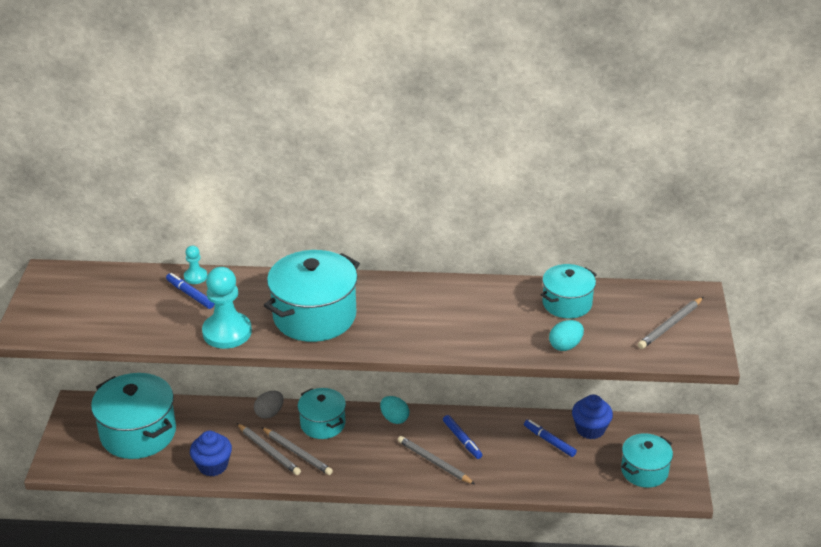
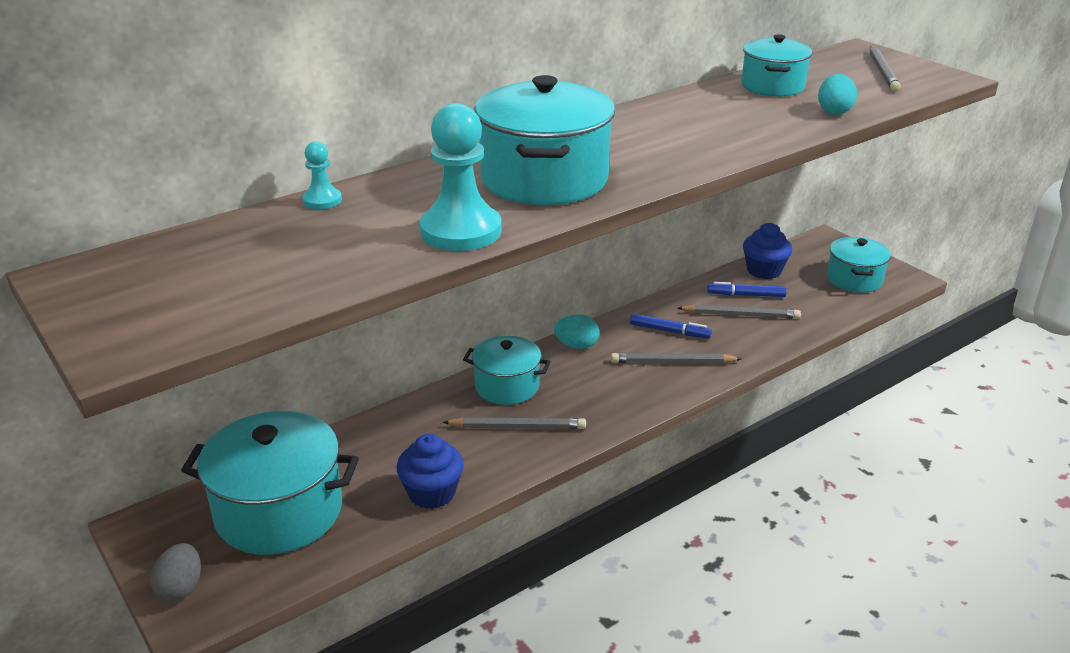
camera: 40 degrees left, 5 degrees down
(190, 294) = (344, 217): blue marker -> none
(269, 413) = (430, 406): grey egg -> grey egg (181, 588)
(269, 451) = (481, 442): grey pencil -> grey pencil (740, 315)

